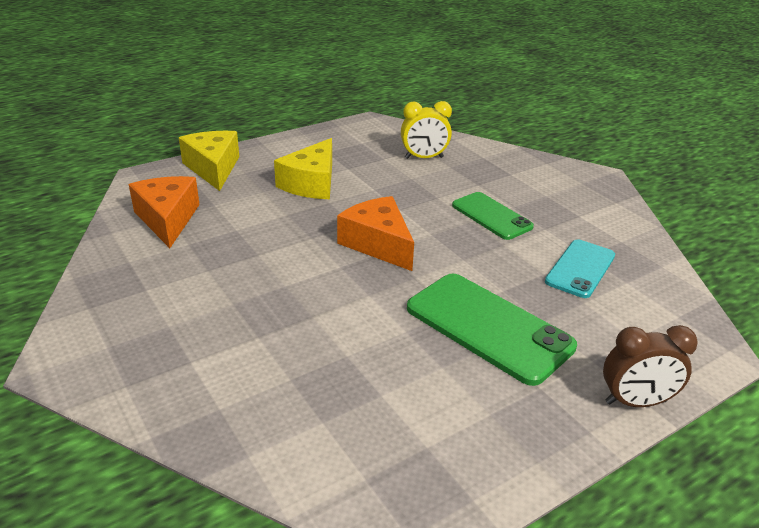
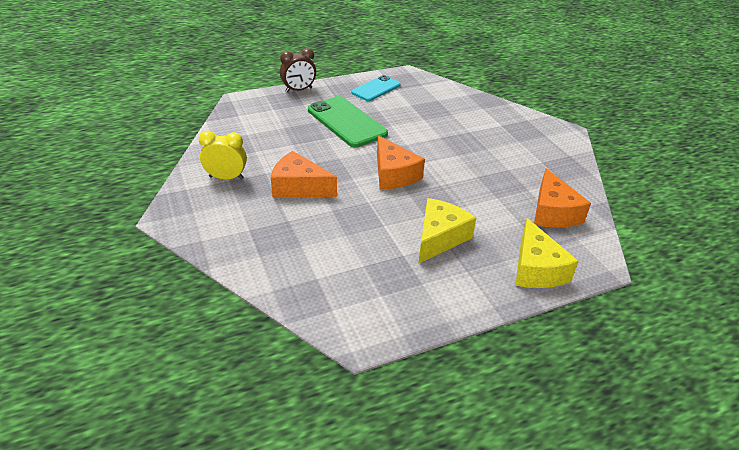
camera: 170 degrees left, 5 degrees up
(424, 158) = (322, 261): yellow clock -> yellow clock (226, 177)
(491, 216) = (298, 187): green phone -> orange cheese
(580, 268) = (268, 144): turquoise phone -> turquoise phone (376, 89)
(635, 402) = (298, 90): brown clock -> brown clock turned 150 degrees clockwise

